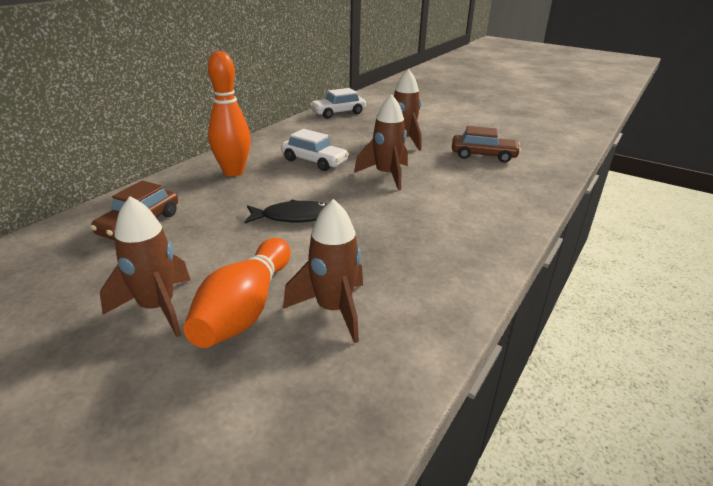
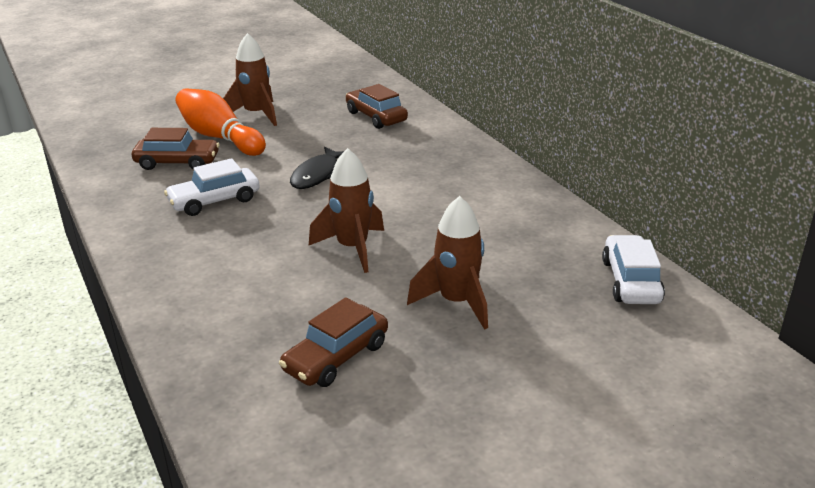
camera: 120 degrees right, 0 degrees up
(233, 172) = (447, 164): orange bowling pin -> none
(314, 161) = (437, 213): white car -> white car (214, 201)
(333, 310) = (177, 163): brown rocket -> brown car

